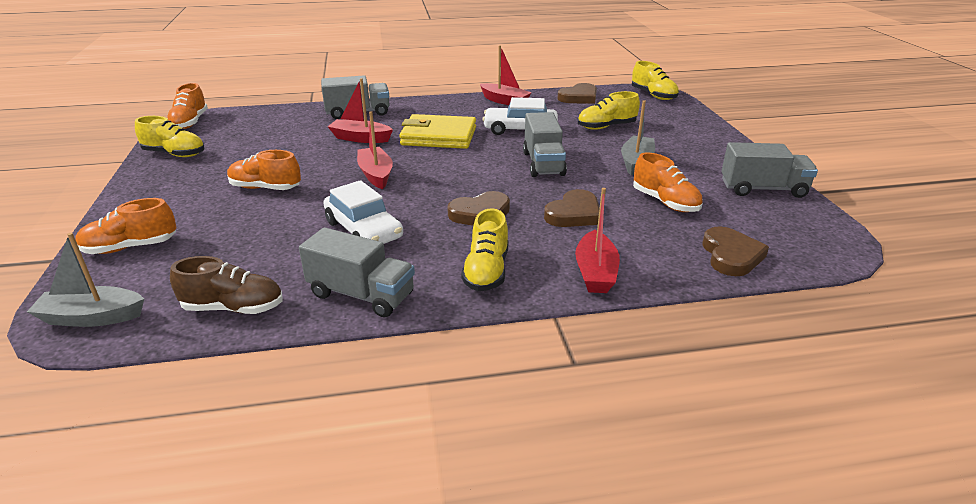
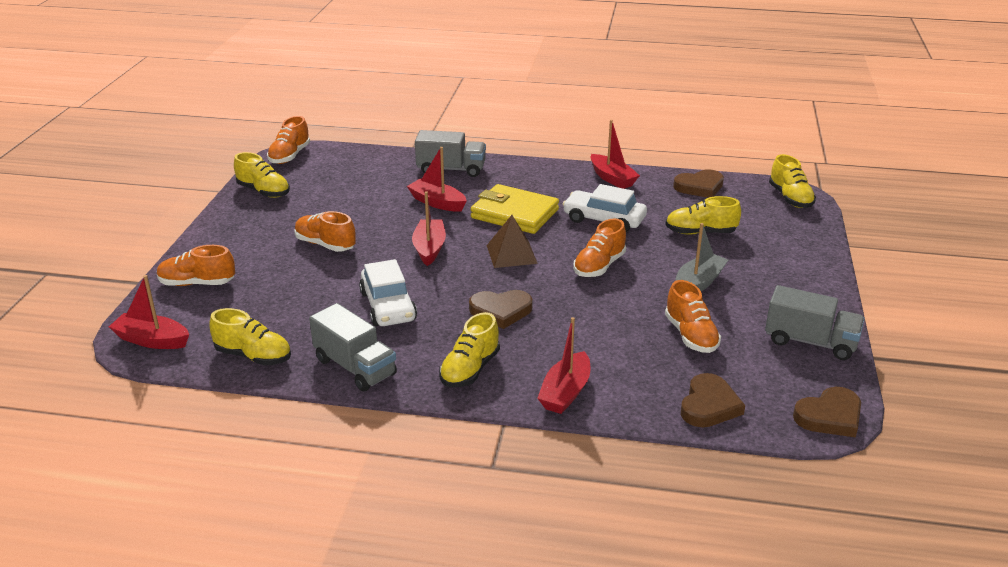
camera: 20 degrees right, 0 degrees up
(92, 317) = (152, 340): grey boat -> red boat
(234, 308) = (253, 356): brown shoe -> yellow shoe
(458, 167) = (511, 254): none -> brown pyramid
(543, 163) = (599, 266): grey truck -> orange shoe
(574, 214) = (589, 329): brown heart -> brown heart (829, 416)

